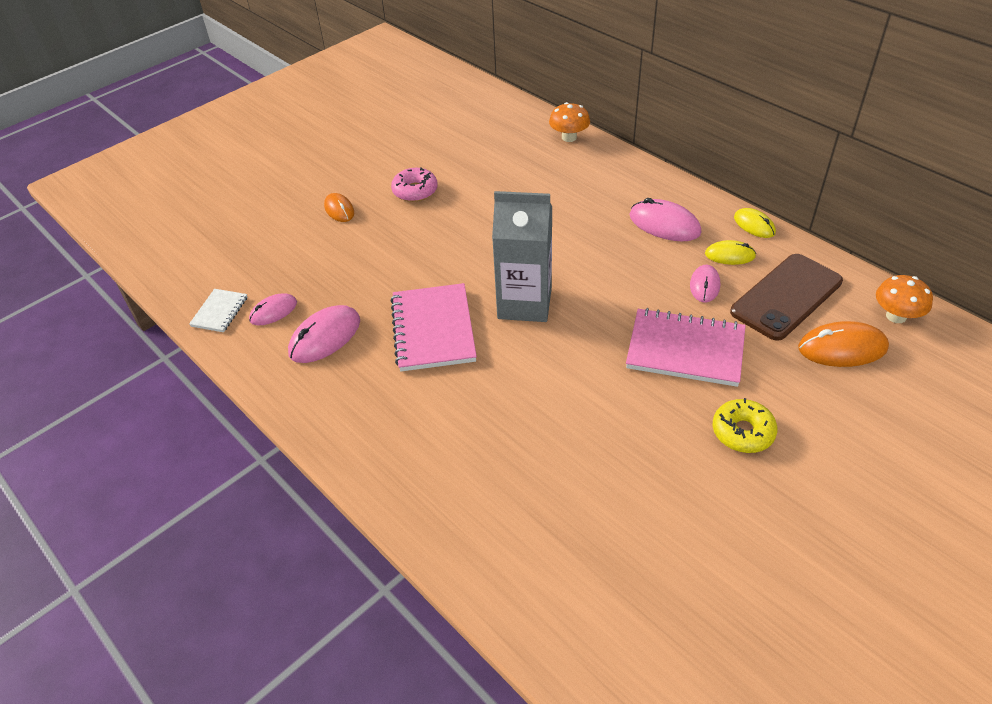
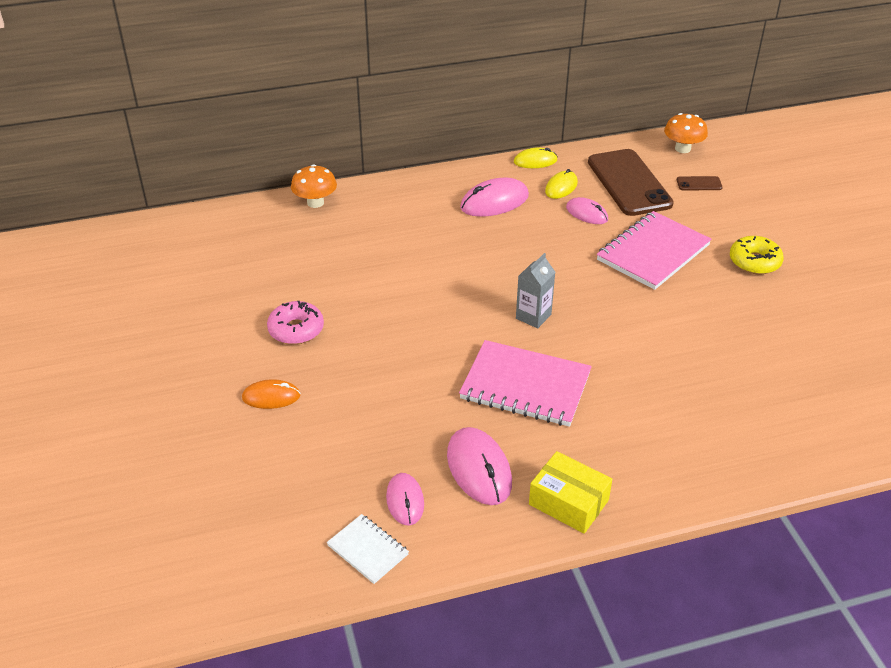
camera: 65 degrees left, 5 degrees down
(315, 400) = (568, 502): none -> yellow box
(524, 303) = (533, 316): grey carton -> grey carton, size x0.51
(842, 348) = (699, 184): orange mouse -> brown phone

